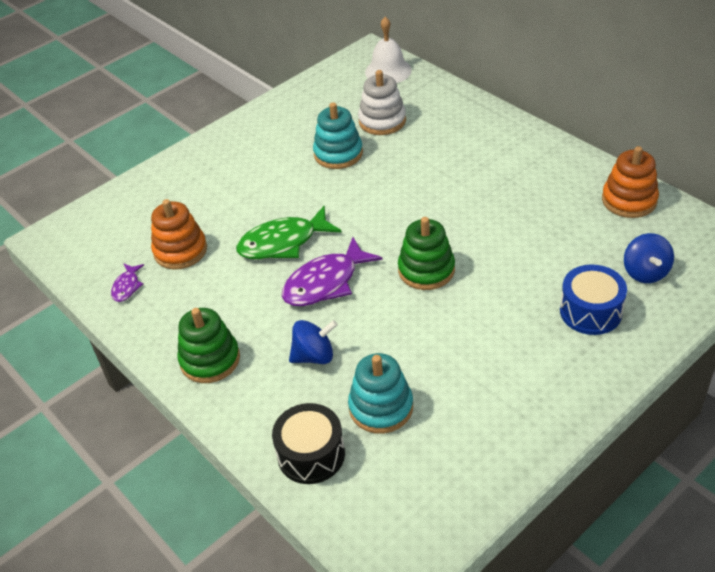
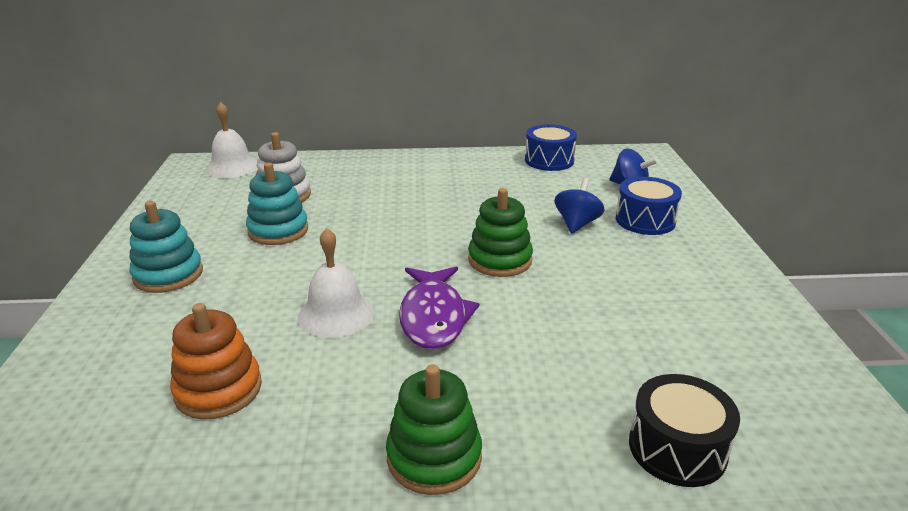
camera: 55 degrees left, 15 degrees down
(127, 287) = (195, 470): purple fish -> none
(283, 242) = (336, 314): green fish -> white bell
(314, 356) = (528, 373): blue spinning top -> blue spinning top (577, 224)
(381, 407) = (650, 366): turquoise stacking toy -> turquoise stacking toy (168, 275)
(629, 200) = (549, 160): orange stacking toy -> blue drum

